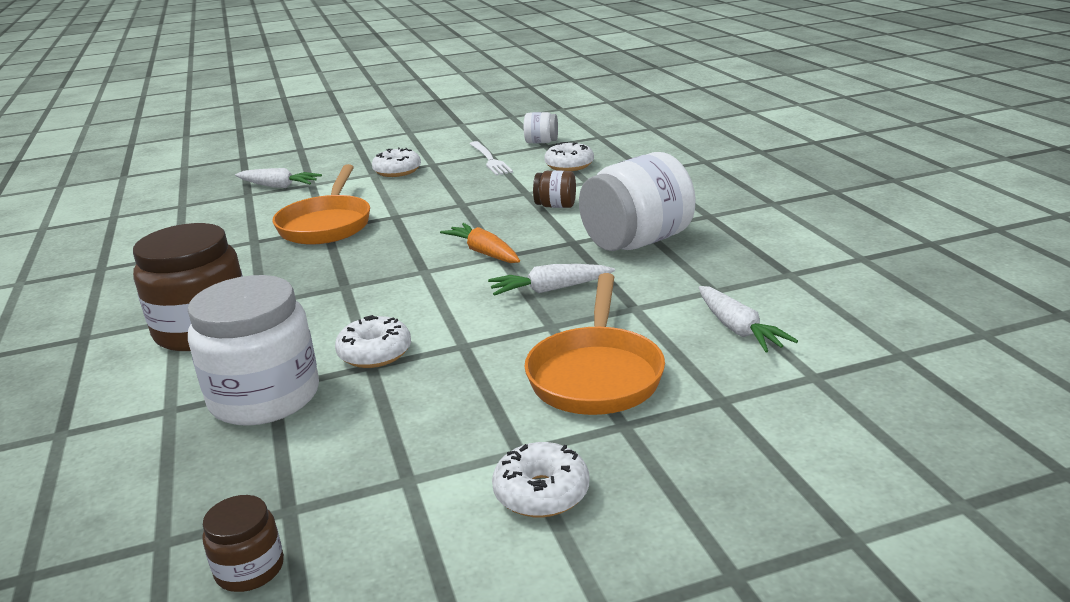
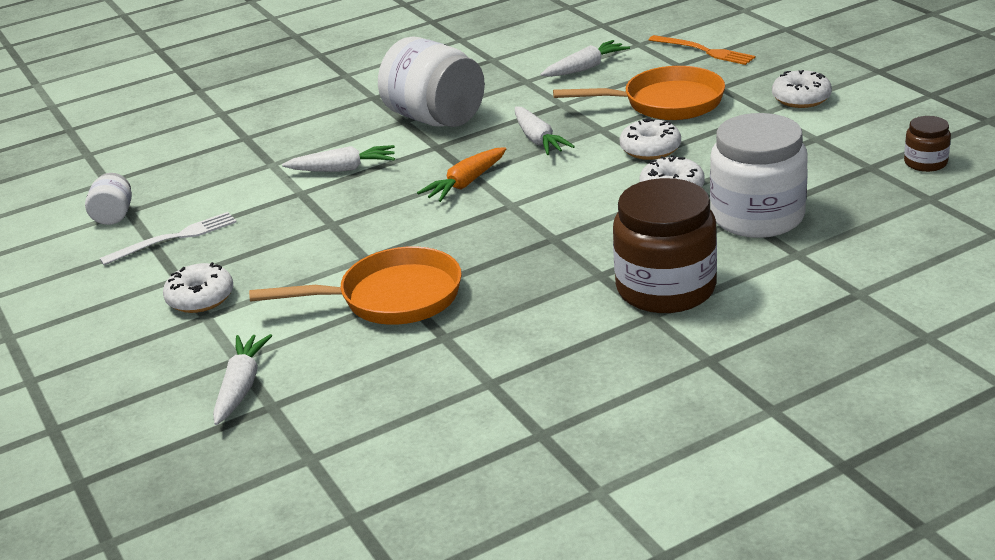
camera: 100 degrees left, 5 degrees up
(556, 206) = (343, 169): brown jar -> white carrot
(569, 165) = (214, 182): white donut -> white donut (650, 149)
(767, 430) = (704, 51): none -> orange fork

